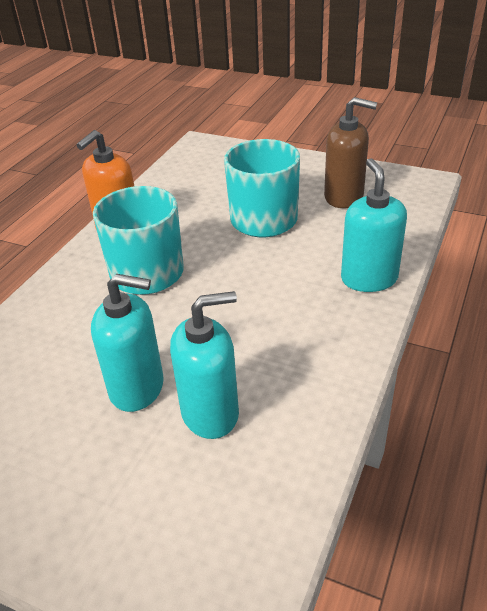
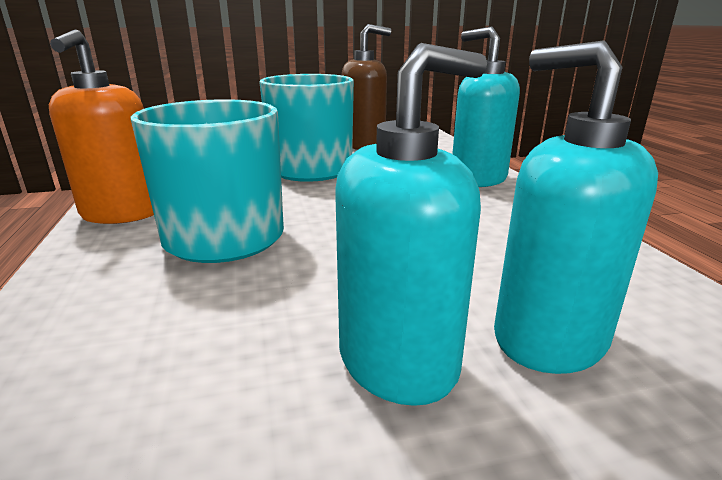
camera: 40 degrees left, 15 degrees down
(210, 413) = (548, 338): turquoise soap dispenser -> turquoise soap dispenser turned 75 degrees counterclockwise

